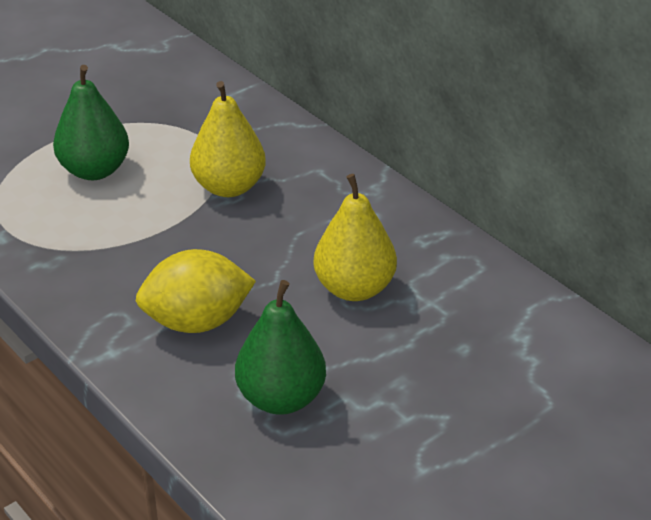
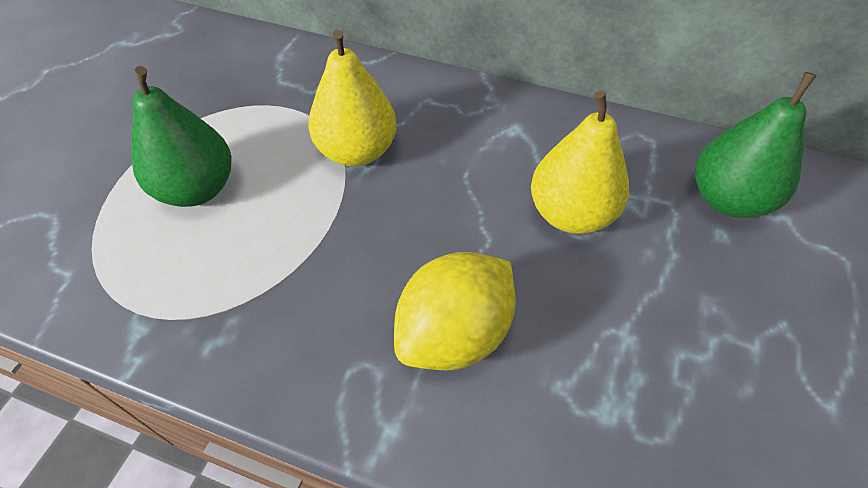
camera: 30 degrees left, 15 degrees up
(281, 398) = (624, 391): green pear -> green pear (727, 199)

